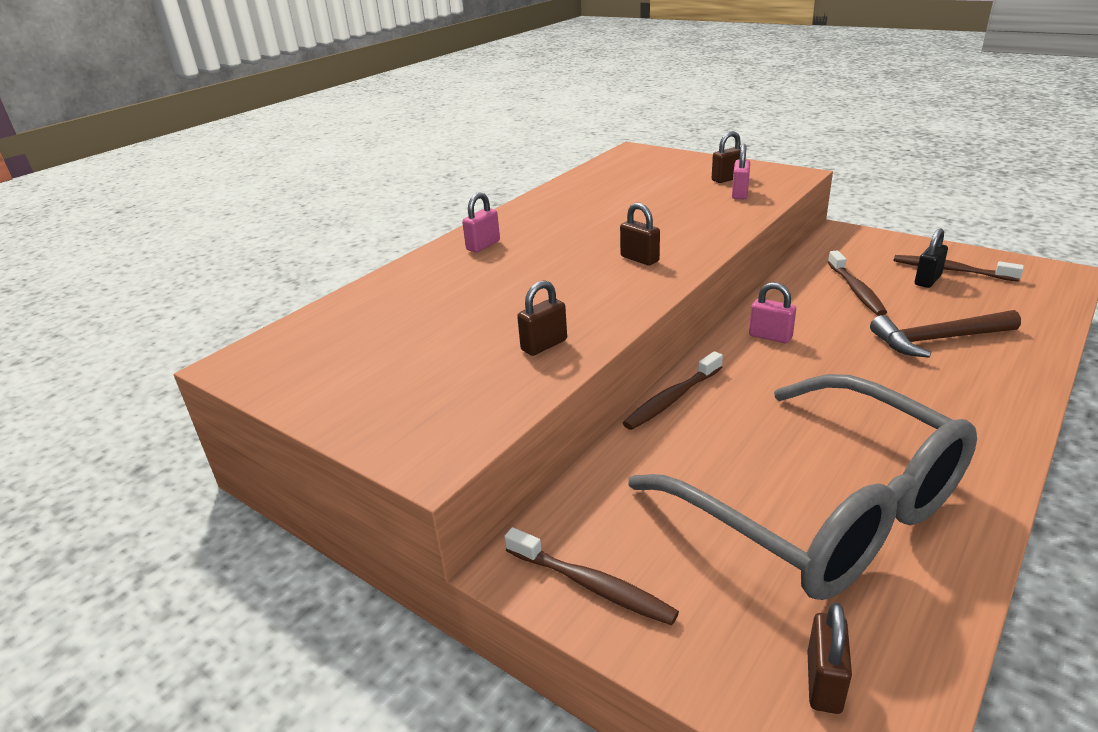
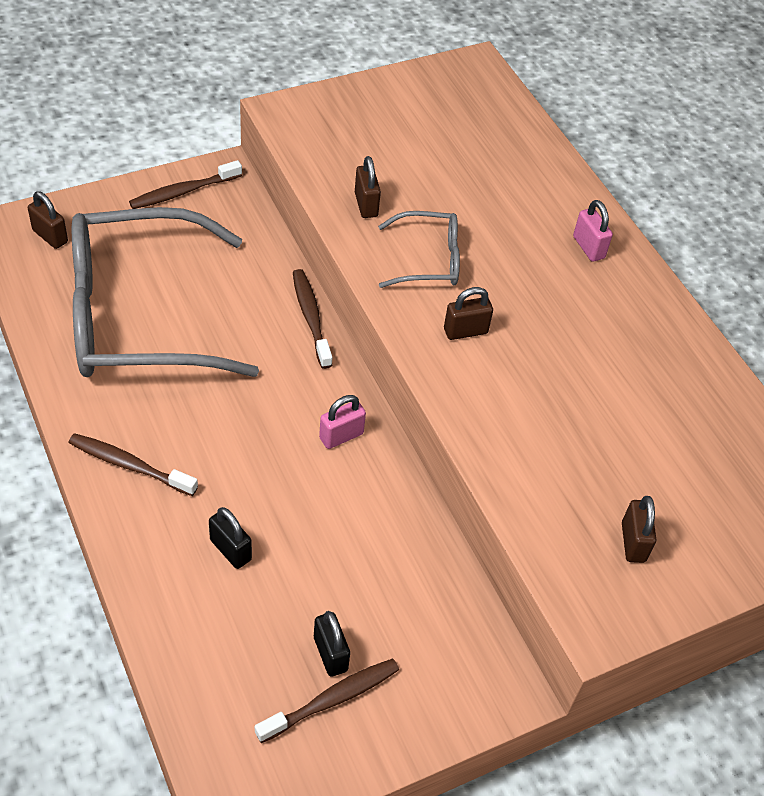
camera: 110 degrees right, 20 degrees up
(580, 294) = (428, 260): none -> grey glasses
(740, 194) = (571, 517): pink padlock -> none
(856, 290) = (364, 571): brown toothbrush -> brown toothbrush (129, 465)
(938, 340) = (230, 550): brown hammer -> black padlock

